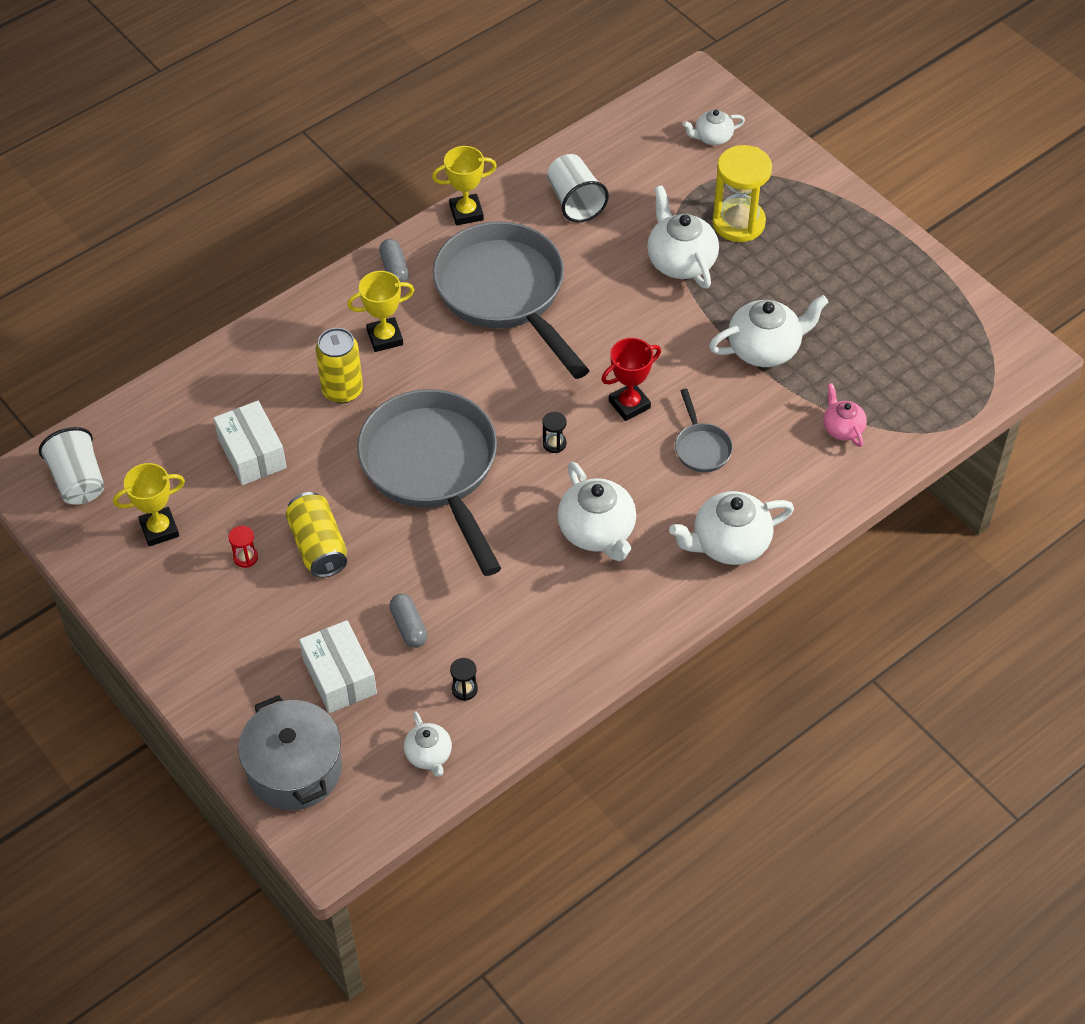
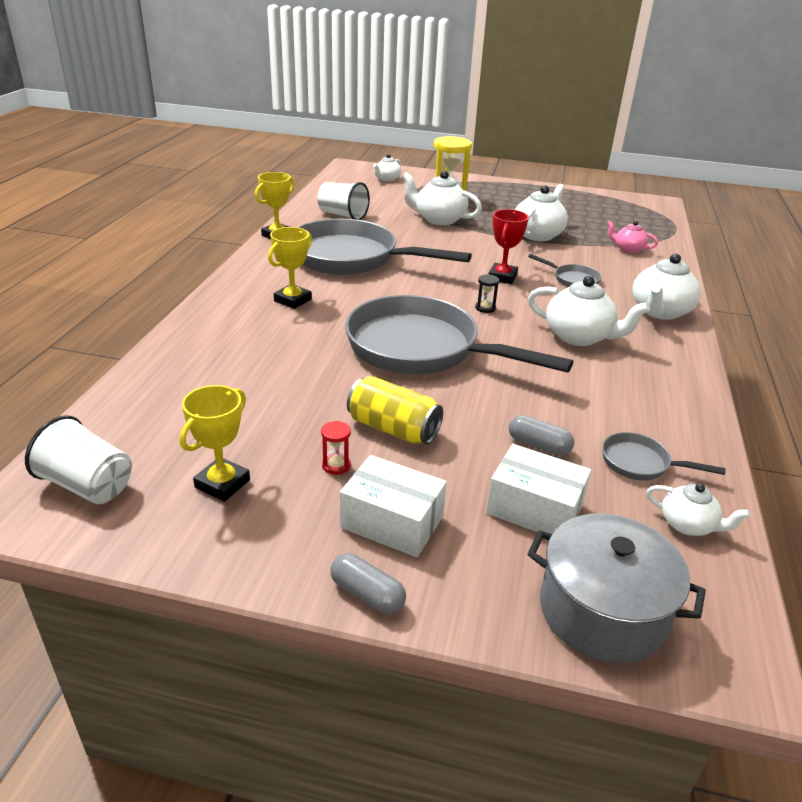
camera: 40 degrees left, 20 degrees down
(252, 454) = (259, 396): white box -> white box (392, 522)
(342, 390) = (294, 335): yellow can -> none
(394, 269) = (257, 269): grey capsule -> grey capsule (367, 594)
(464, 689) = (640, 463): black hourglass -> grey pan

